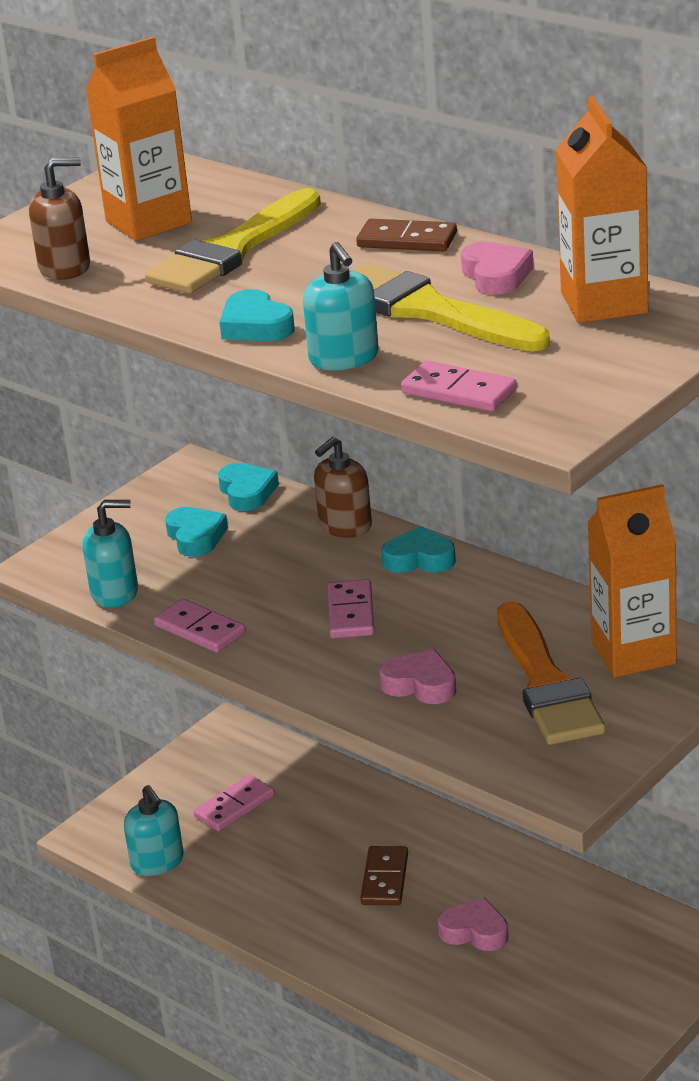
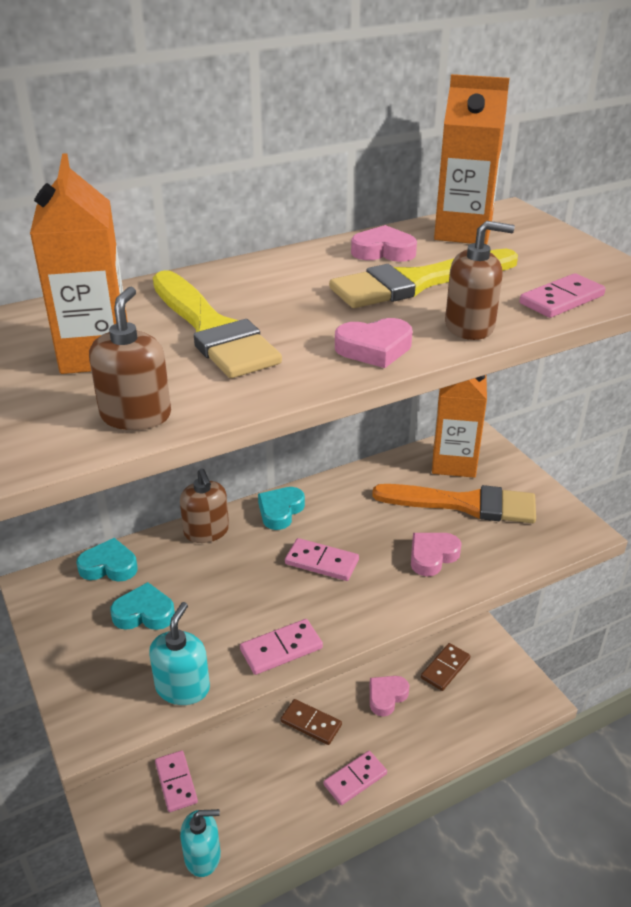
camera: 70 degrees left, 5 degrees up
(255, 326) = (374, 349): turquoise heart -> pink heart
(326, 944) = (355, 779): none -> pink domino
(344, 358) = (470, 326): turquoise soap dispenser -> brown soap dispenser
(407, 240) = (286, 265): brown domino -> brown domino (445, 668)

